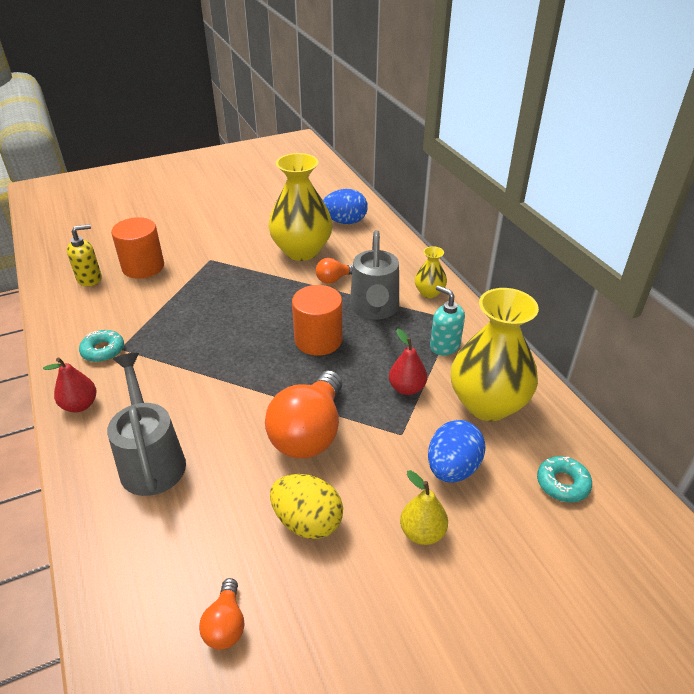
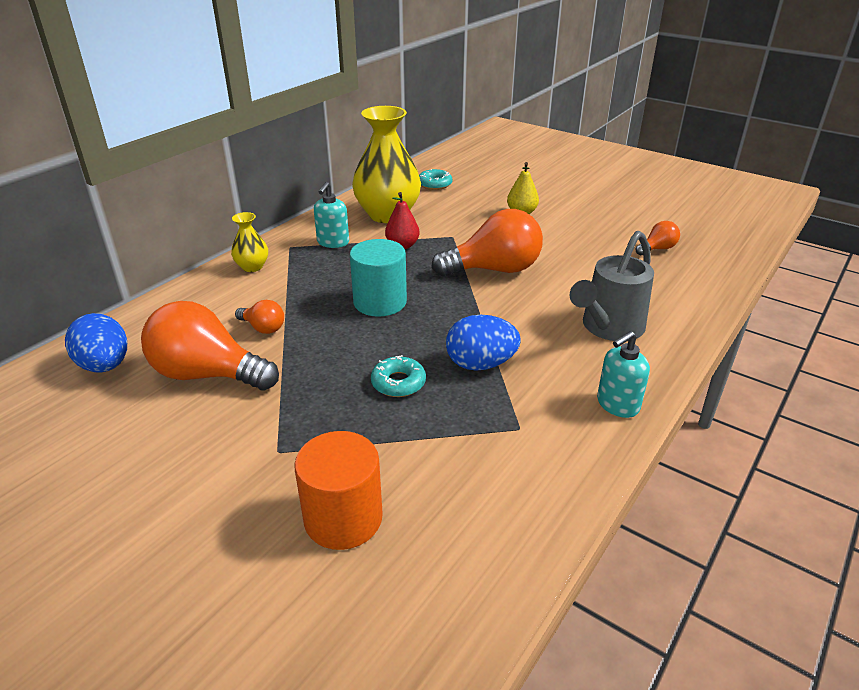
camera: 120 degrees left, 5 degrees down
(80, 405) = (617, 405): red pear -> turquoise soap dispenser
(89, 278) = (420, 569): yellow soap dispenser -> none
(103, 350) = (537, 440): turquoise donut -> turquoise donut (398, 383)
(302, 251) = (208, 374): yellow vase -> orange light bulb
(307, 521) = (564, 247): yellow egg -> none
(318, 340) = (380, 302): orange cylinder -> turquoise cylinder
(374, 309) = (304, 287): grey watering can -> none
(452, 468) = (462, 214): blue egg -> blue egg (480, 364)

